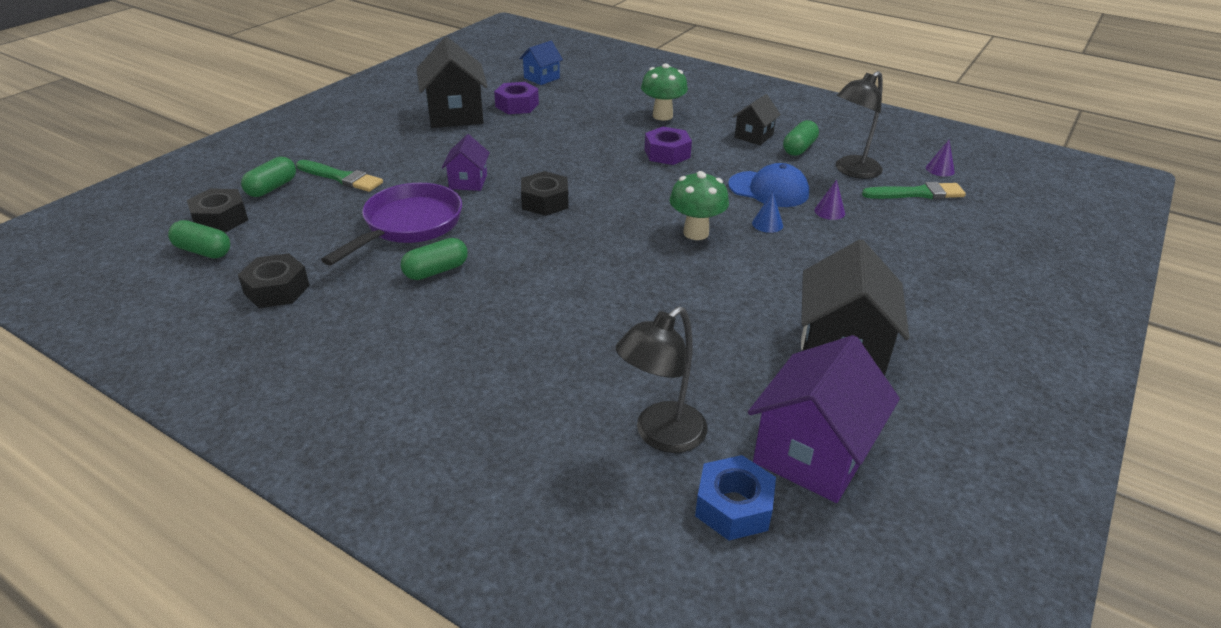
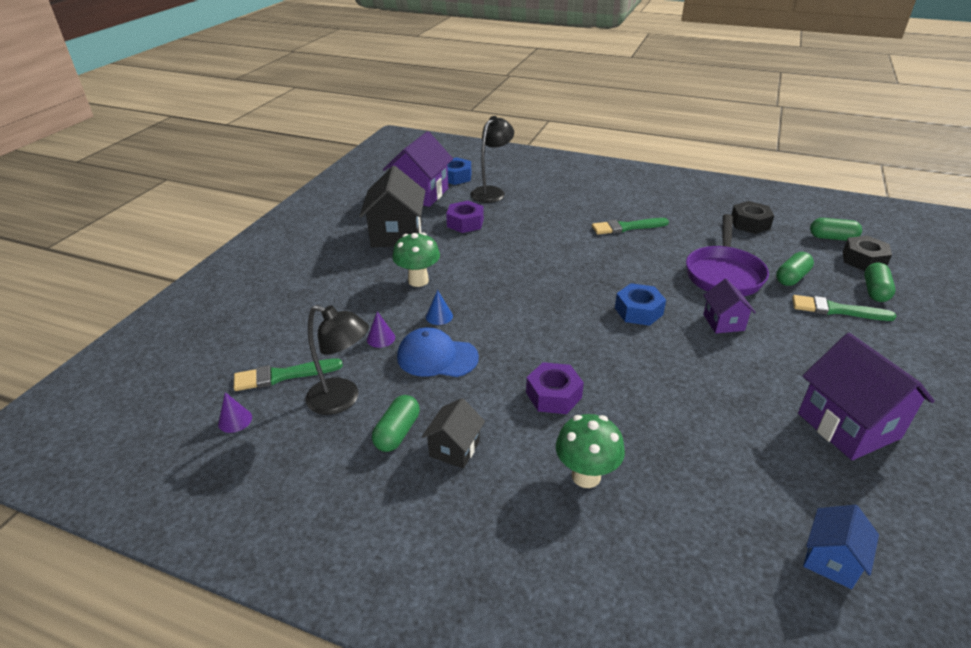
camera: 170 degrees right, 0 degrees up
(436, 271) = (668, 246): green capsule -> green capsule (791, 277)
(455, 115) = (848, 426): black house -> purple house
(466, 310) = (626, 227): none -> green brush
(517, 105) = (795, 464): purple nut -> purple nut (465, 223)
(545, 202) = (638, 311): black nut -> blue nut
(696, 233) = (498, 299): green mushroom -> green mushroom (418, 281)
(852, 171) = (342, 400): black lamp -> black lamp turned 75 degrees clockwise

